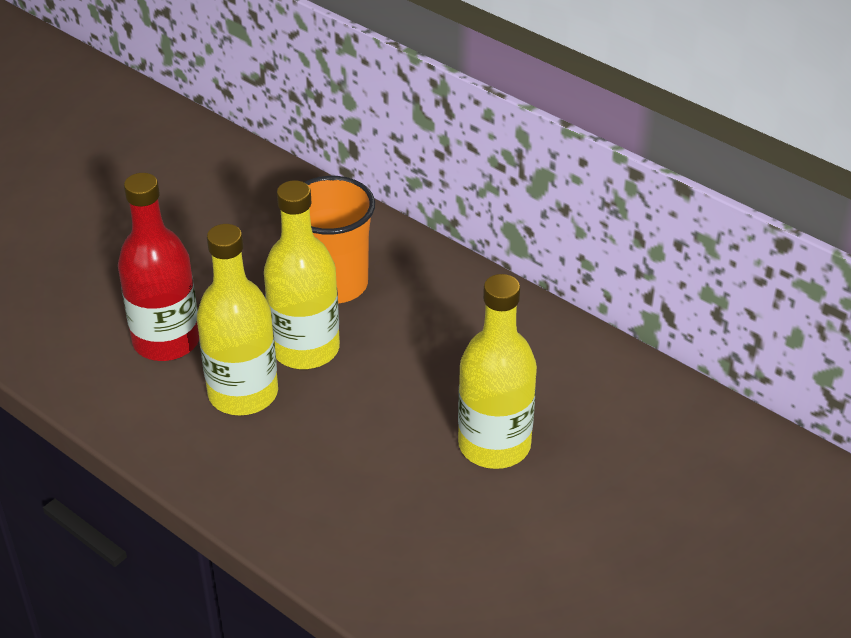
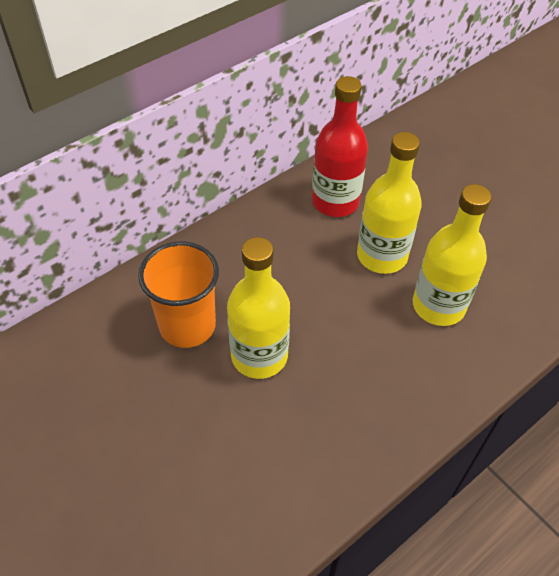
camera: 80 degrees left, 10 degrees up
(166, 341) = (222, 463): red bottle -> red bottle (335, 201)
(243, 393) = (301, 407): yellow bottle -> yellow bottle (438, 306)

